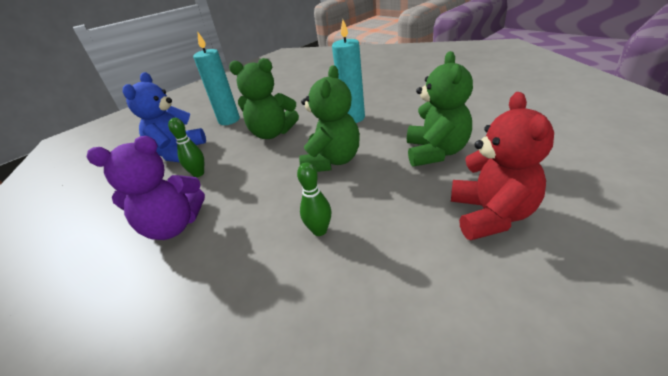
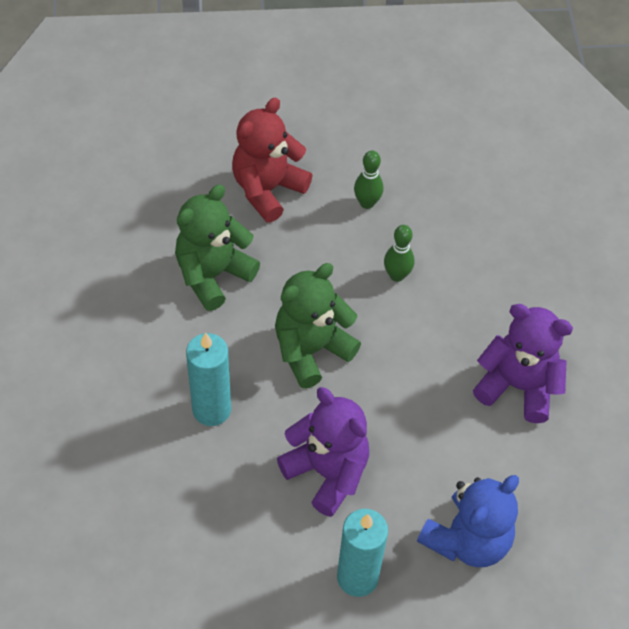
camera: 150 degrees left, 20 degrees up
(198, 173) = (461, 460): green bowling pin -> green bowling pin (367, 203)
(272, 133) = (327, 472): green teddy bear -> purple teddy bear

